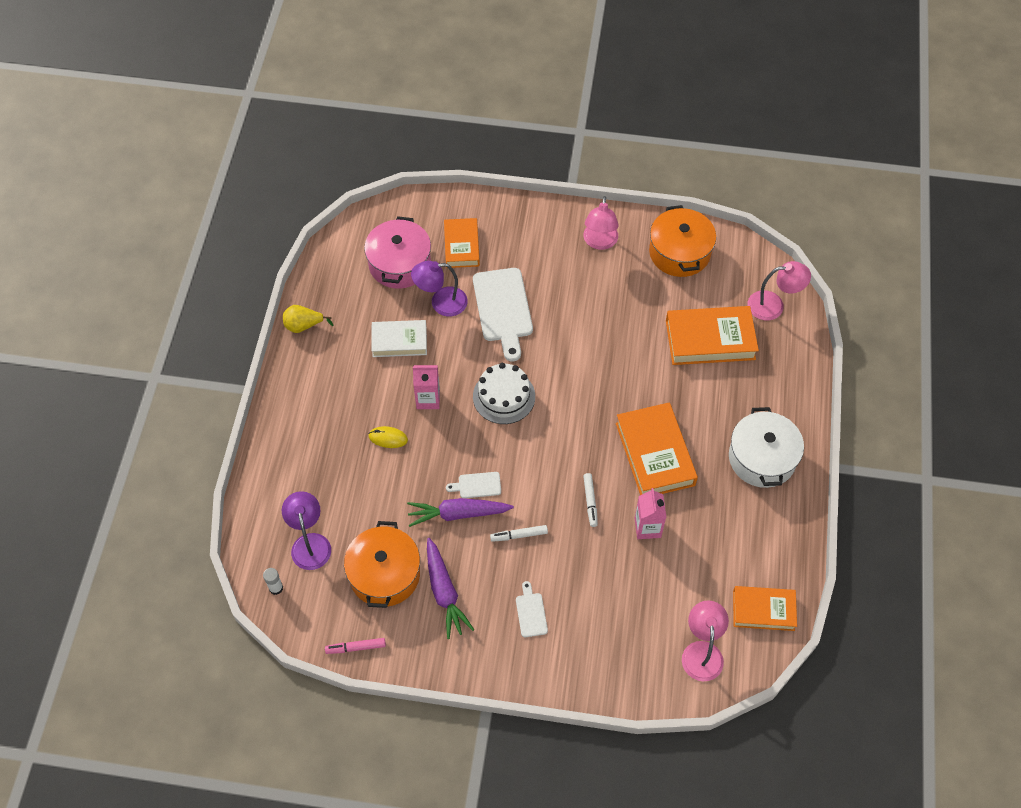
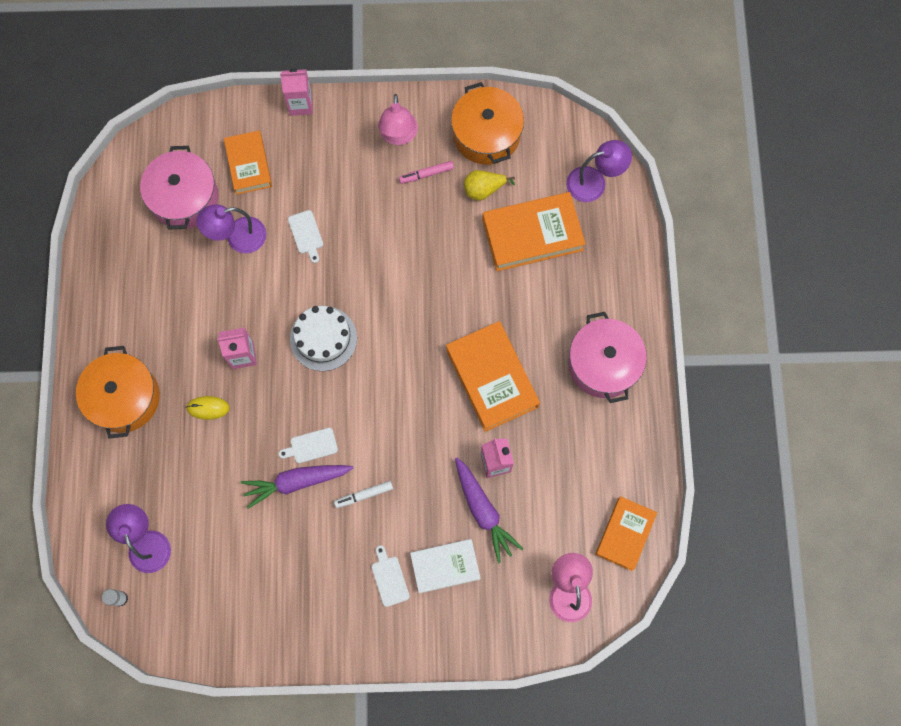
camera: 10 degrees left, 15 degrees up
(303, 326) = (93, 290): yellow pear -> yellow pear (483, 189)
(356, 648) = (215, 649): pink marker -> pink marker (426, 174)
(385, 574) = (231, 563): orange pot -> orange pot (124, 398)
(399, 341) = (200, 292): white book -> white book (445, 566)
(444, 592) = (297, 572): purple carrot -> purple carrot (483, 511)
(503, 309) = (306, 234): white cutting board -> white cutting board, size x0.47
(516, 205) = (301, 104): none -> pink carton
(590, 501) = (432, 444): white marker -> none
(762, 458) = (603, 364): white pot -> pink pot
(763, 610) = (625, 534): orange book -> orange book turned 60 degrees counterclockwise
(773, 305) = (594, 182): pink lamp -> purple lamp

